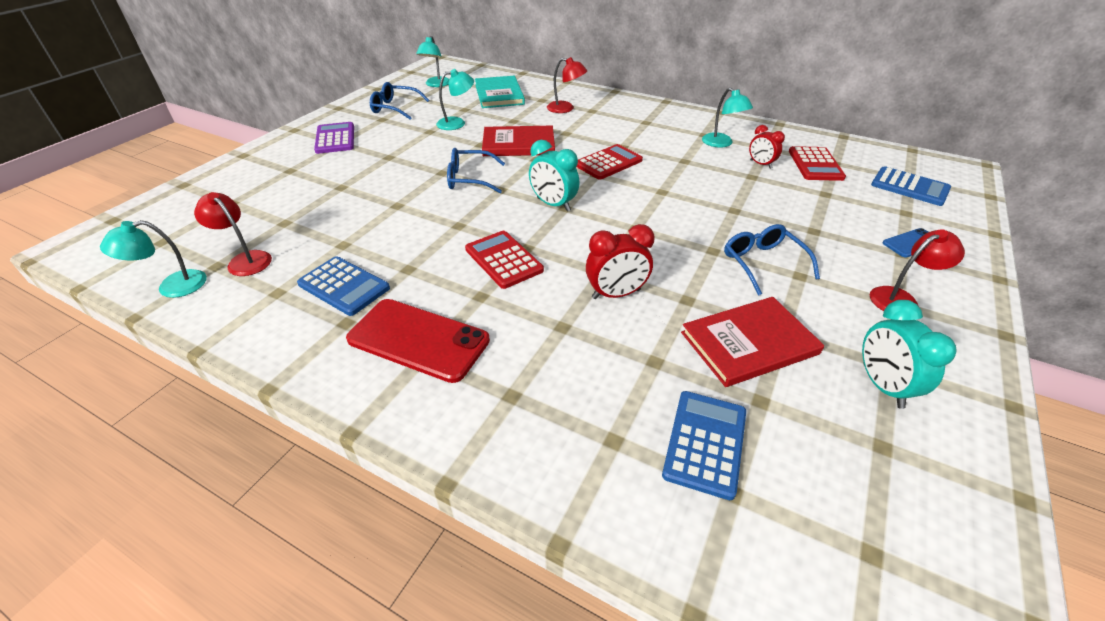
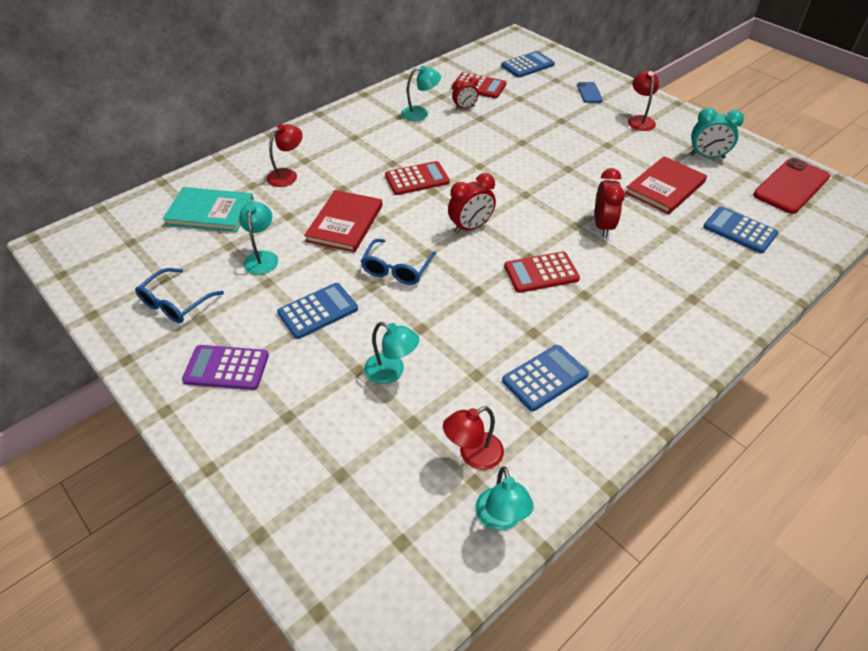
camera: 70 degrees left, 5 degrees up
(403, 157) = (318, 311): none -> blue calculator
(418, 340) = (627, 337): red phone -> red phone (791, 186)
(436, 84) = (132, 257): turquoise lamp -> turquoise lamp (391, 372)
(553, 204) = (470, 227): turquoise clock -> red clock
(608, 163) = (417, 179): red calculator -> red calculator turned 90 degrees clockwise
(749, 343) = (665, 187): red book -> red book turned 45 degrees clockwise
(762, 263) = (589, 154): blue glasses -> none

